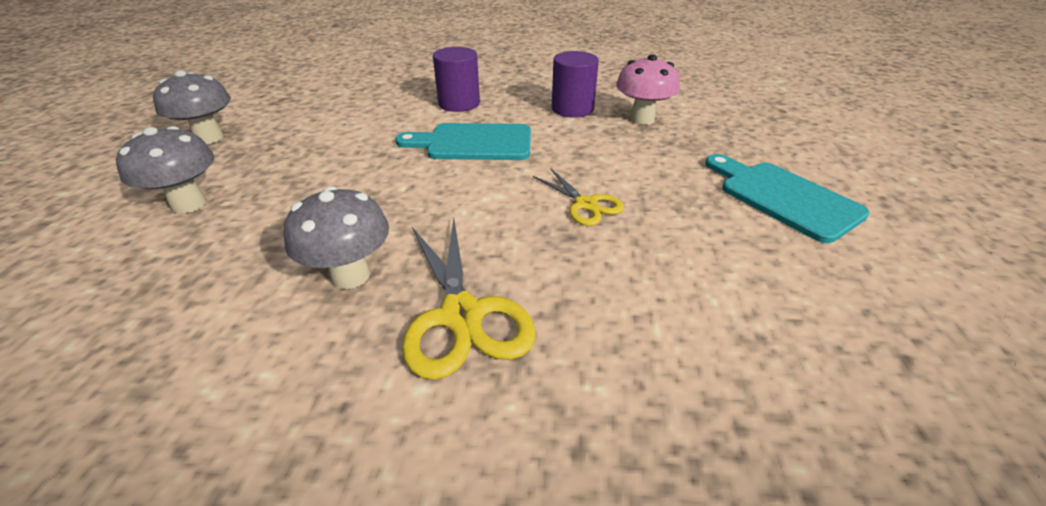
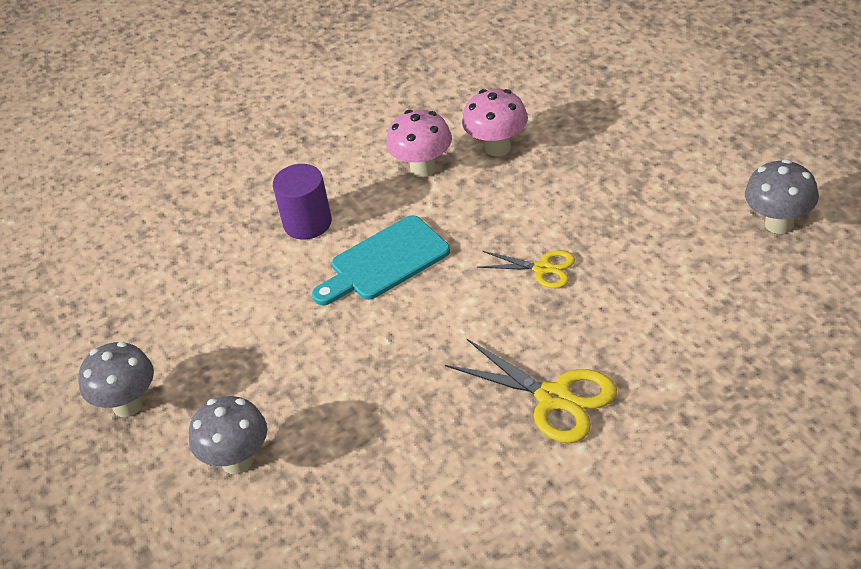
camera: 30 degrees left, 5 degrees up
(350, 275) = (451, 423): grey mushroom -> grey mushroom (779, 224)
(572, 109) = (423, 168): purple cylinder -> pink mushroom
(783, 197) = (671, 178): turquoise cutting board -> none

